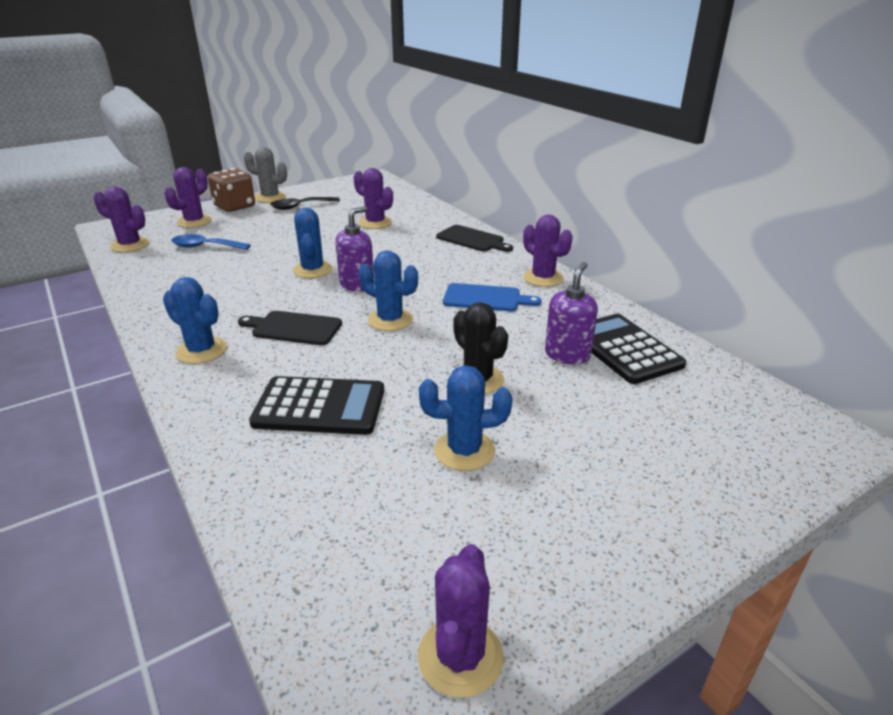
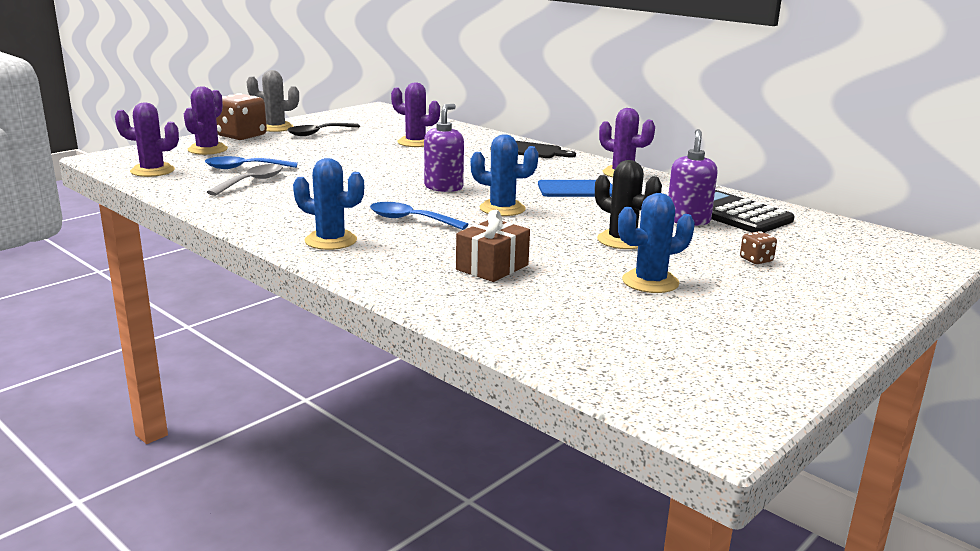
camera: 15 degrees left, 10 degrees down
(197, 265) = (252, 182): none -> grey spoon
(293, 328) = (410, 220): black cutting board -> blue spoon
(312, 270) = (385, 179): blue cactus -> none
(319, 407) = (492, 267): black calculator -> brown gift
(460, 656) = (747, 384): purple cactus -> none
(605, 427) = (756, 260): none -> brown dice

